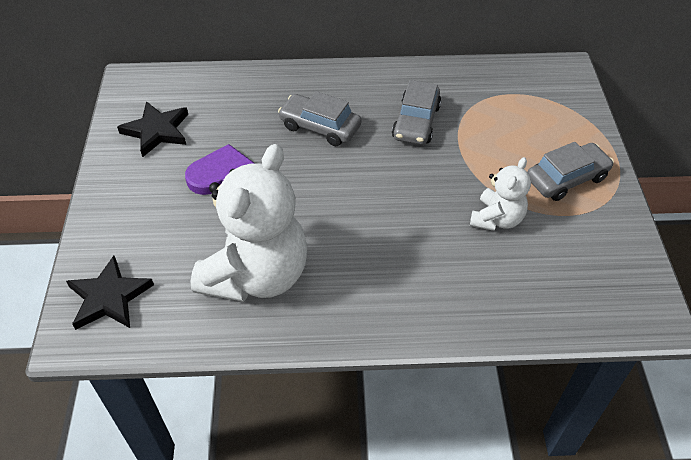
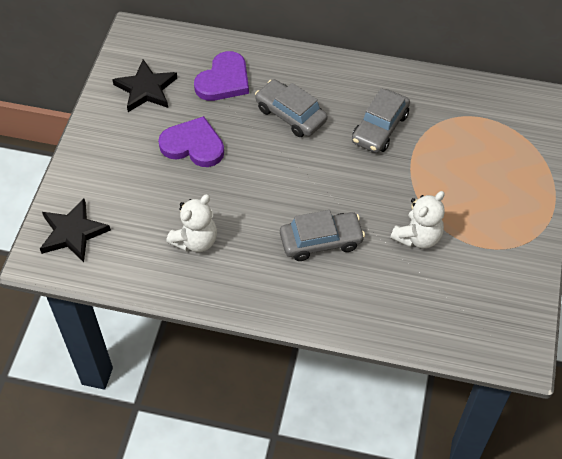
camera: 15 degrees right, 5 degrees up
(239, 107) = (224, 80): none -> purple heart
(257, 275) = (195, 241): white teddy bear -> white teddy bear, size x0.51
(566, 178) = (498, 213): grey car -> grey car (321, 241)

